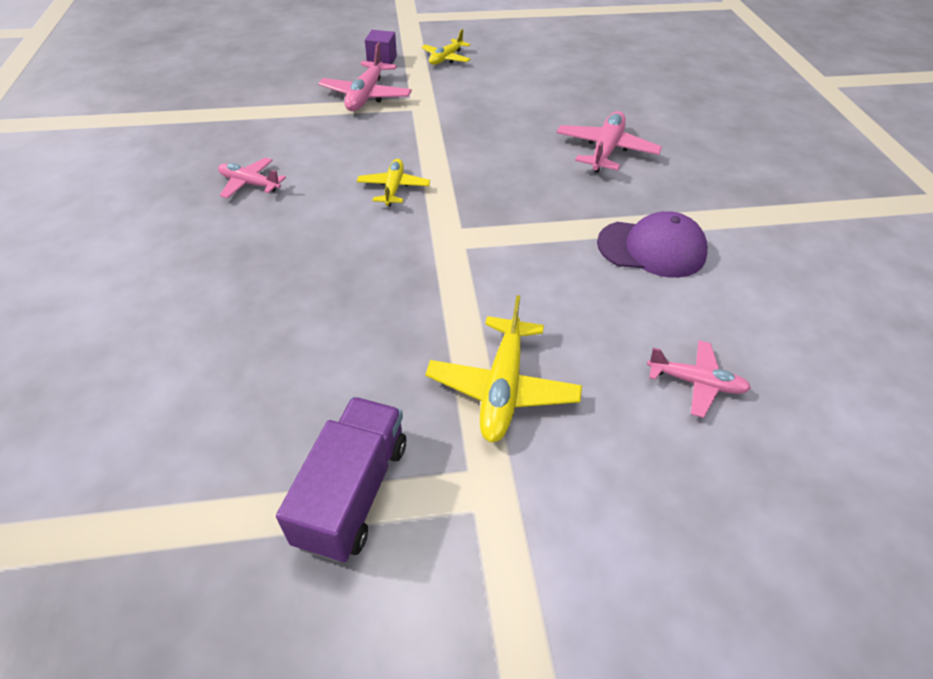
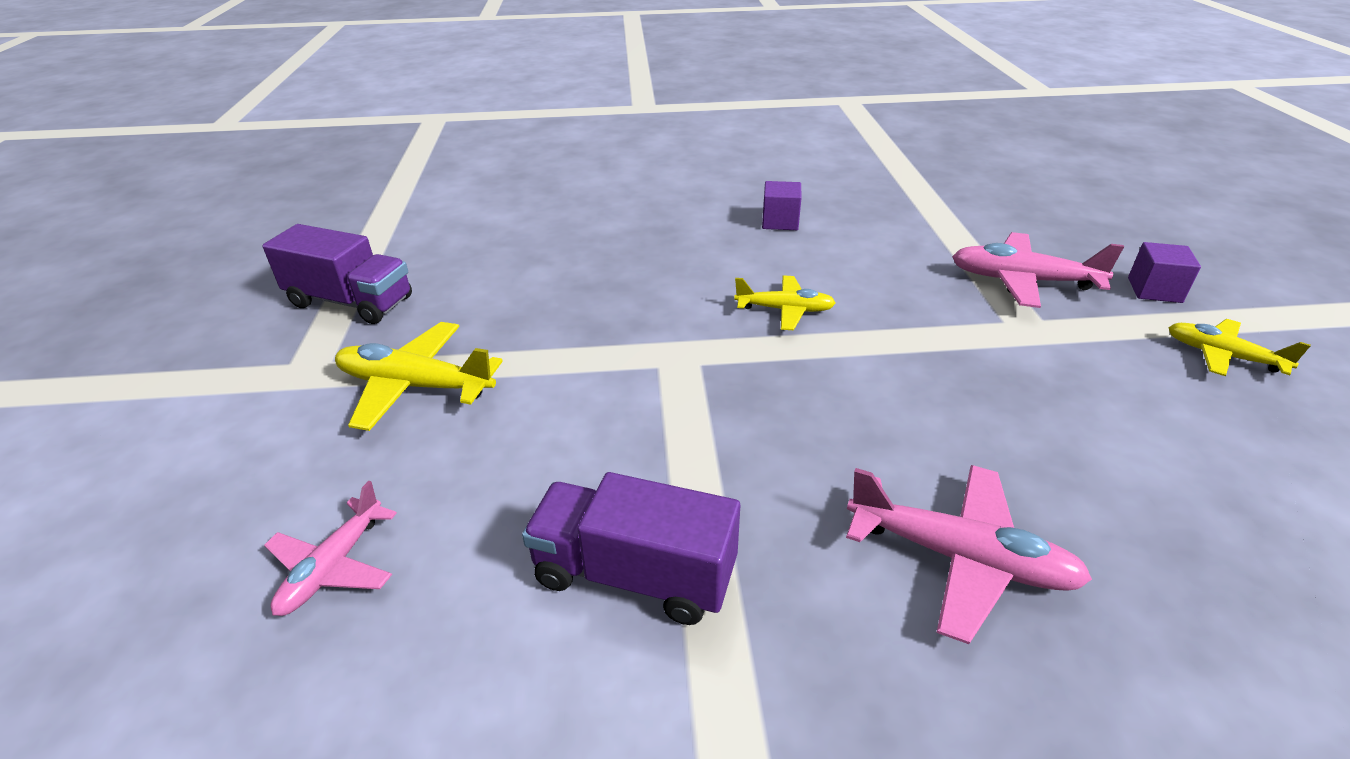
camera: 95 degrees right, 10 degrees down
(250, 184) = (780, 222): pink plane -> purple cube
(651, 249) = (634, 574): purple cap -> purple truck

